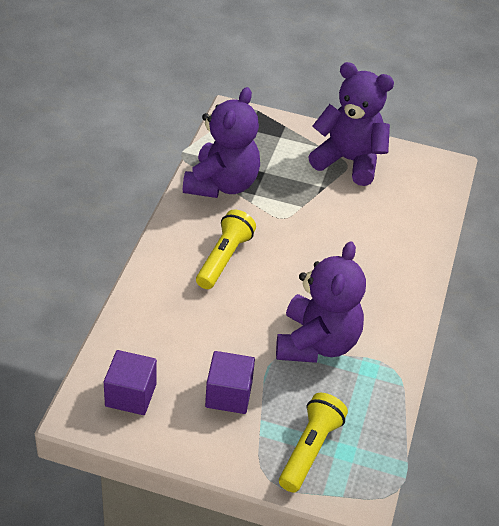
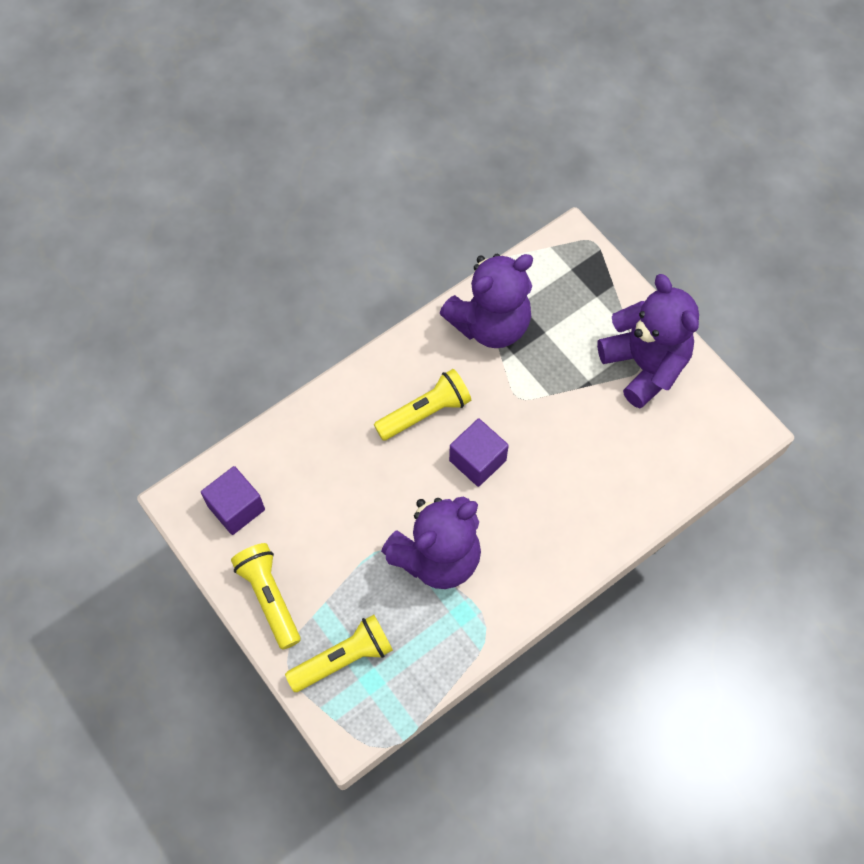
camera: 40 degrees right, 20 degrees up
(214, 441) = (269, 597): none -> yellow flashlight
(228, 394) = (317, 560): purple cube -> purple cube (477, 460)

